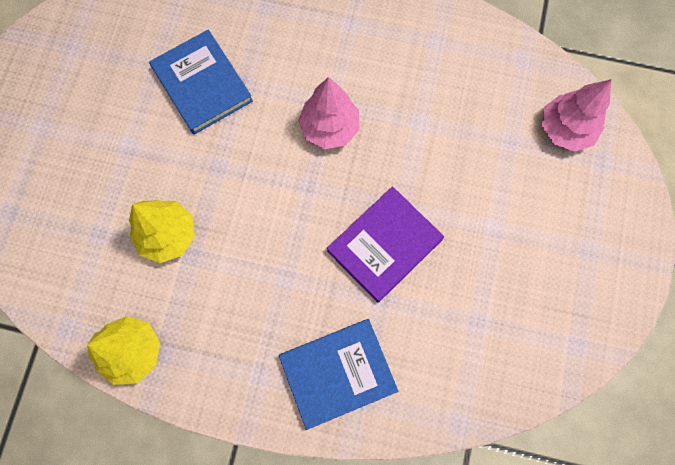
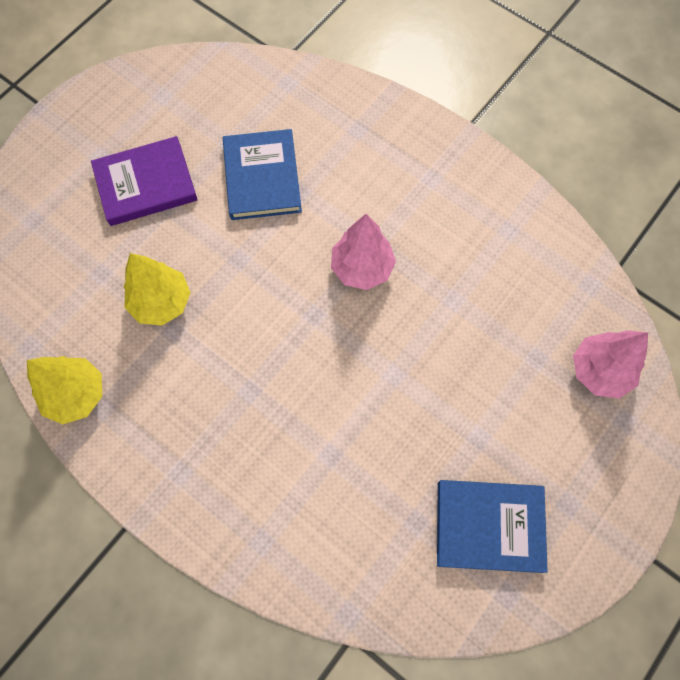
camera: 25 degrees right, 5 degrees down
(337, 373) = (254, 506): blue book -> blue book (489, 526)
(384, 245) = (360, 404): purple book -> purple book (146, 184)

